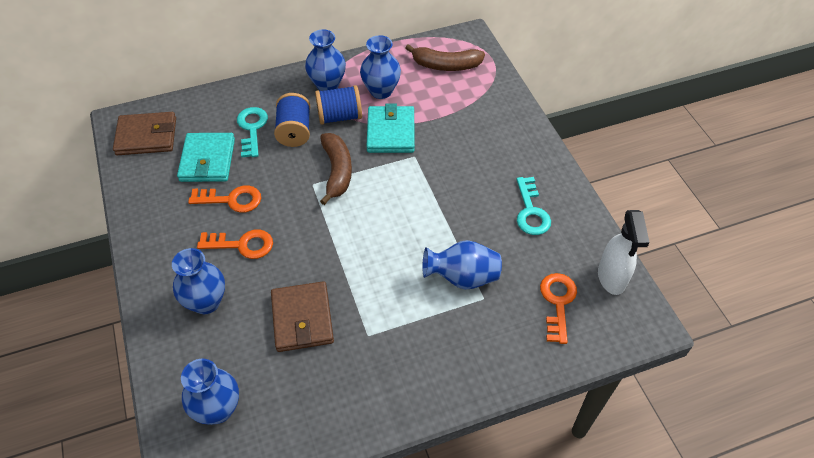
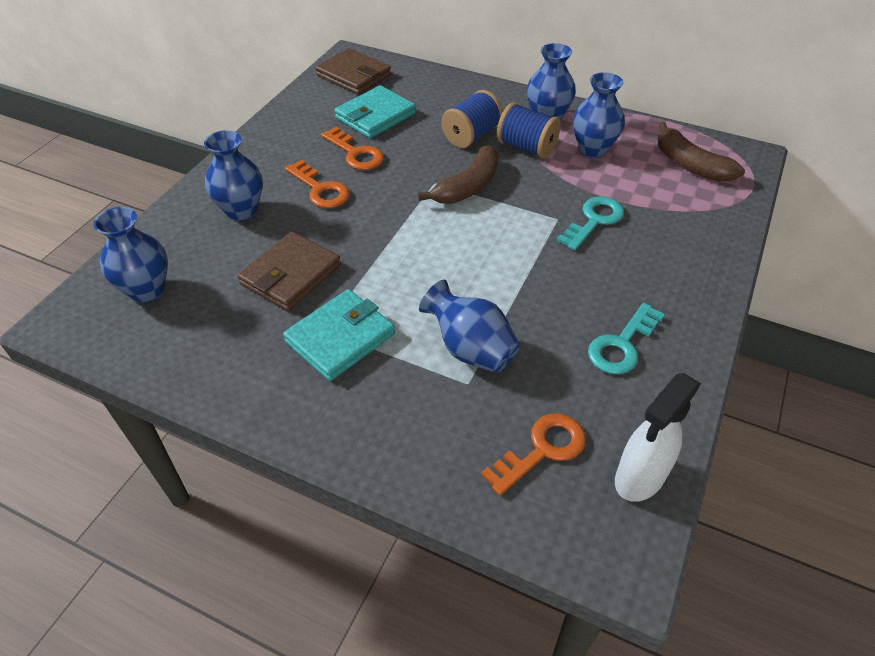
camera: 45 degrees right, 5 degrees down
(252, 129) = (438, 114): turquoise key -> turquoise key (594, 221)
(391, 132) = (559, 186): turquoise wallet -> turquoise wallet (340, 338)

